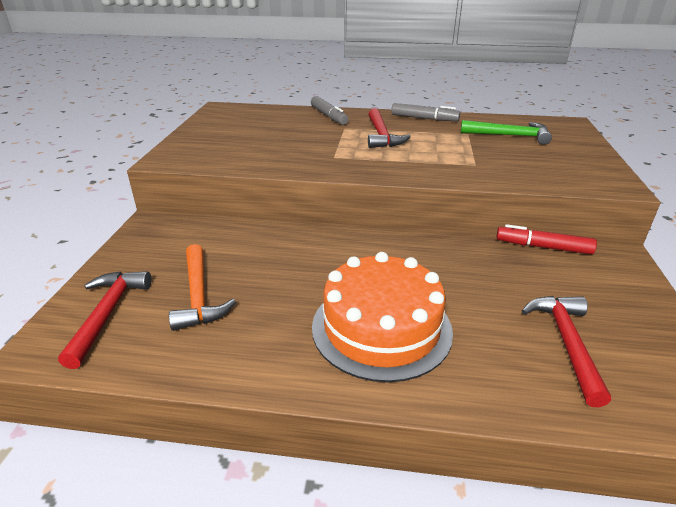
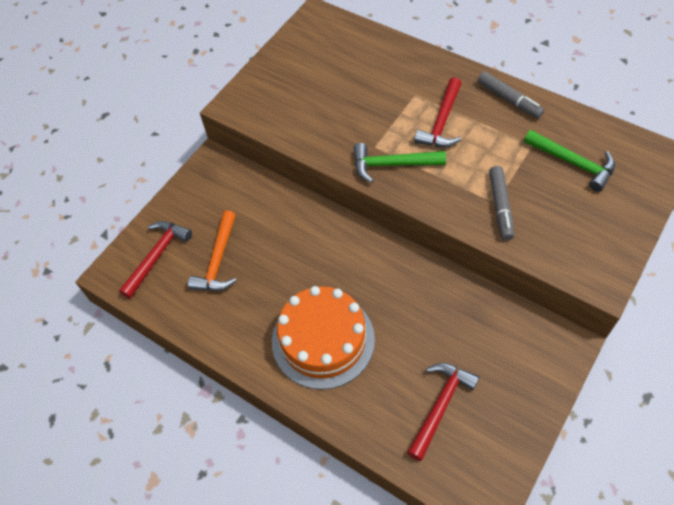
camera: 30 degrees right, 25 degrees up
(329, 116) = (413, 65): grey marker -> grey marker (500, 206)
(360, 163) = (392, 164): none -> green hammer
(543, 247) = (509, 307): red marker -> none

